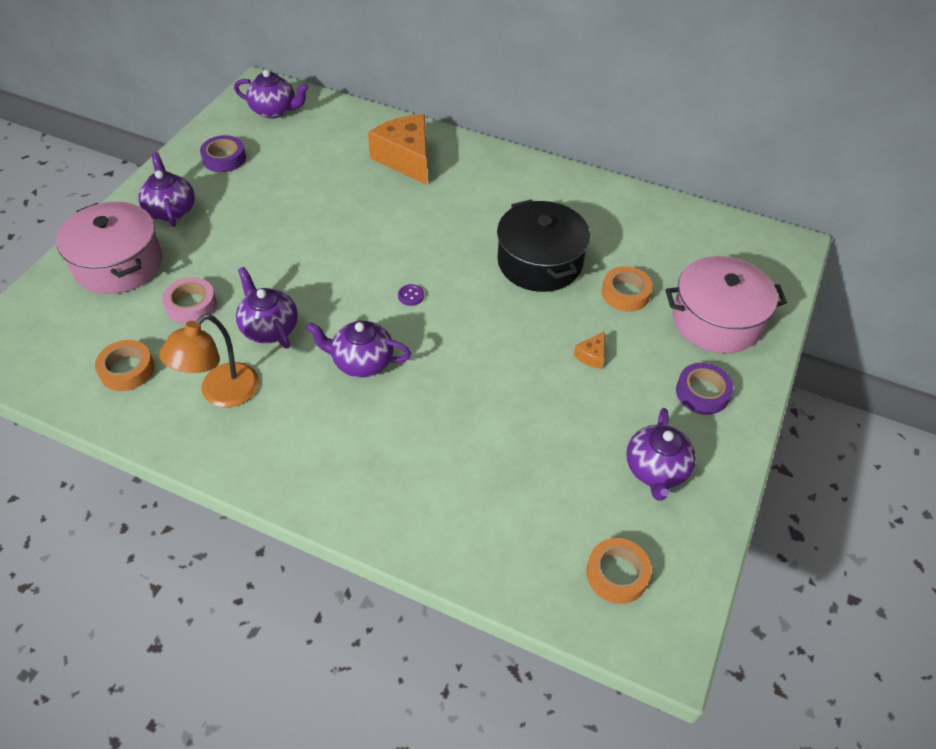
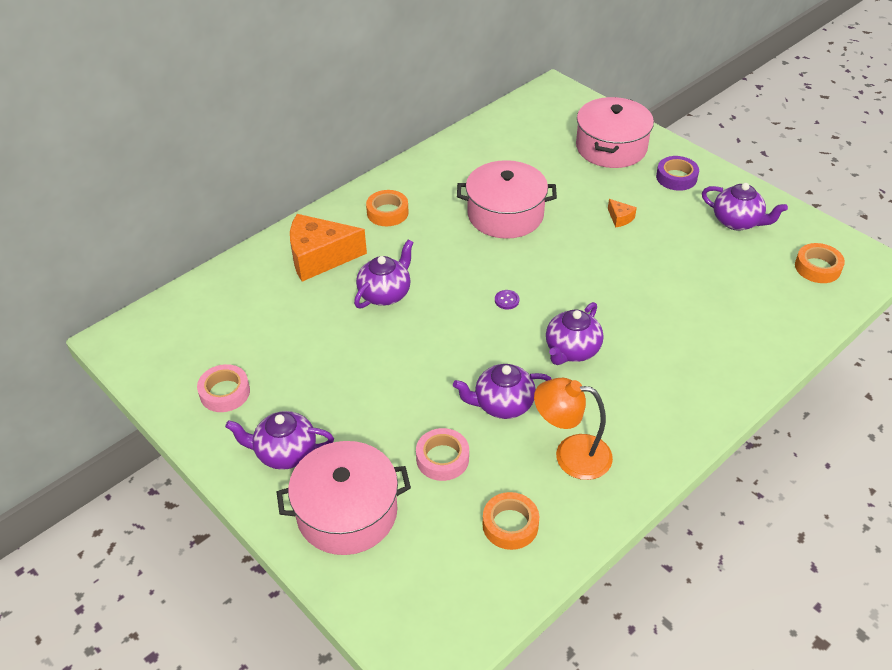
camera: 65 degrees left, 5 degrees down
(221, 393) = (571, 455): orange lamp -> orange lamp turned 135 degrees clockwise
(224, 158) = (225, 392): purple tape -> pink tape
(274, 110) = (170, 335): purple teapot -> purple teapot (385, 293)
(540, 262) = (505, 214): black pot -> pink pot
(625, 293) = (563, 181): orange tape -> orange tape (387, 212)

